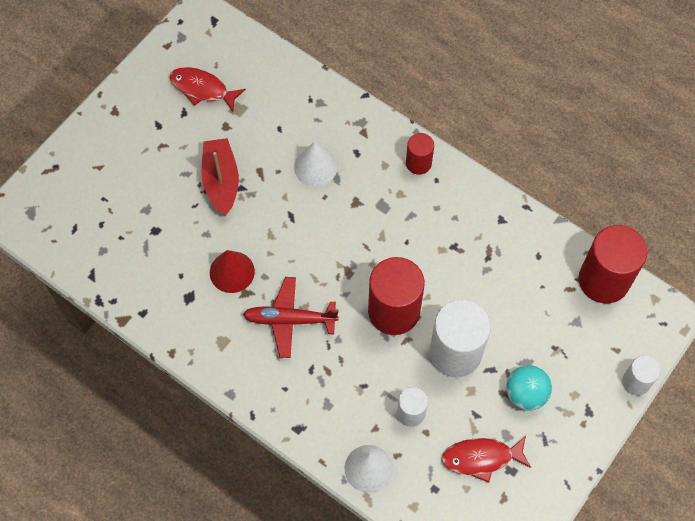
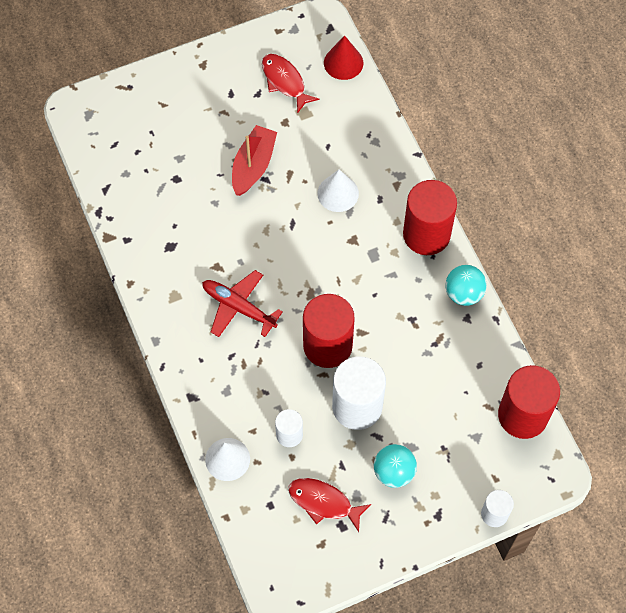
camera: 30 degrees right, 0 degrees up
(232, 272) = (216, 244): red cone -> red cone (343, 62)
(418, 163) = (426, 234): red cylinder -> red cylinder, size x1.89
(484, 199) = (463, 293): none -> turquoise ball

